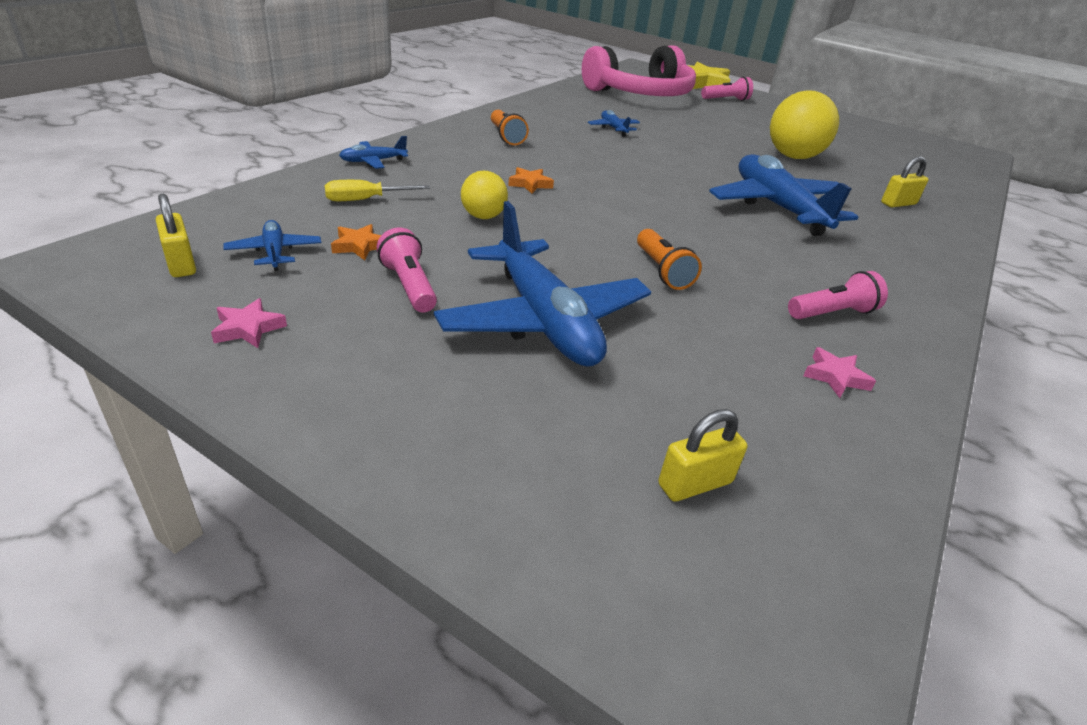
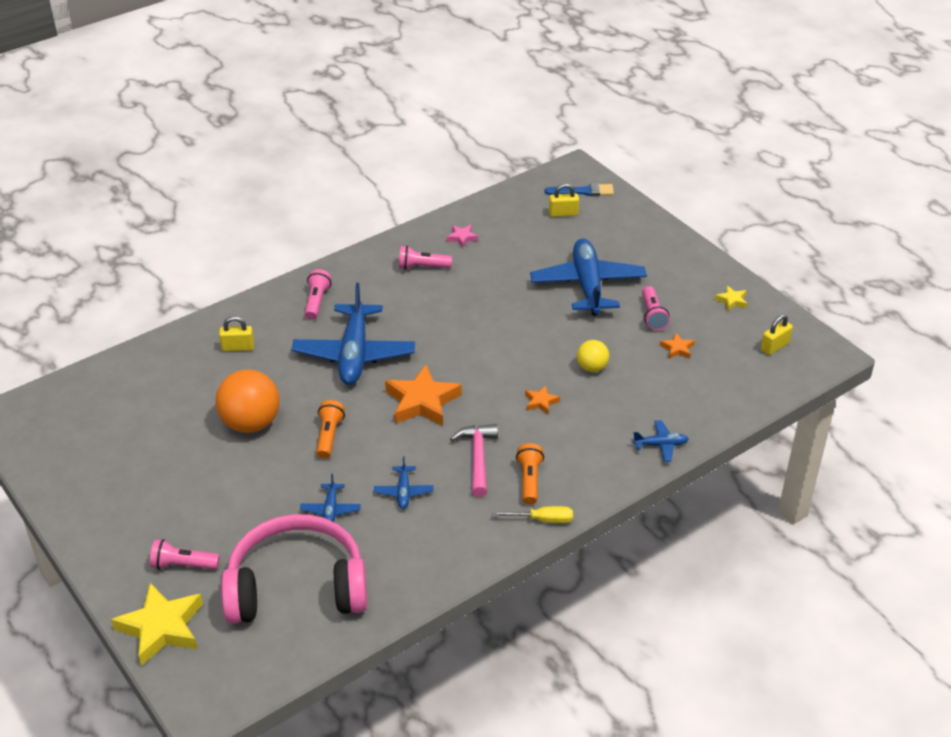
camera: 155 degrees left, 5 degrees up
(181, 264) = (774, 346): yellow padlock -> yellow padlock turned 60 degrees clockwise
(248, 328) = (732, 300): pink star -> yellow star
(274, 252) = (726, 349): blue plane -> blue plane (330, 510)
(365, 200) = (671, 394): yellow screwdriver -> yellow screwdriver (542, 520)
(566, 146) = (478, 458): none -> pink hammer
(659, 177) = (422, 401): none -> orange star
(662, 271) = (499, 307): orange flashlight -> orange flashlight (329, 436)
(697, 585) = (583, 191): none -> blue brush
(793, 156) = (251, 423): yellow ball -> orange ball
(895, 252) = (317, 302): none -> pink flashlight

